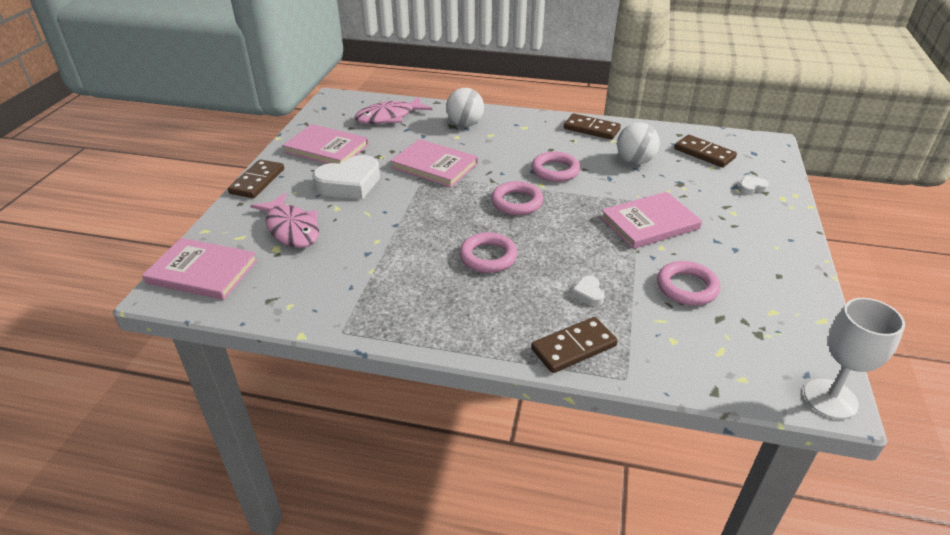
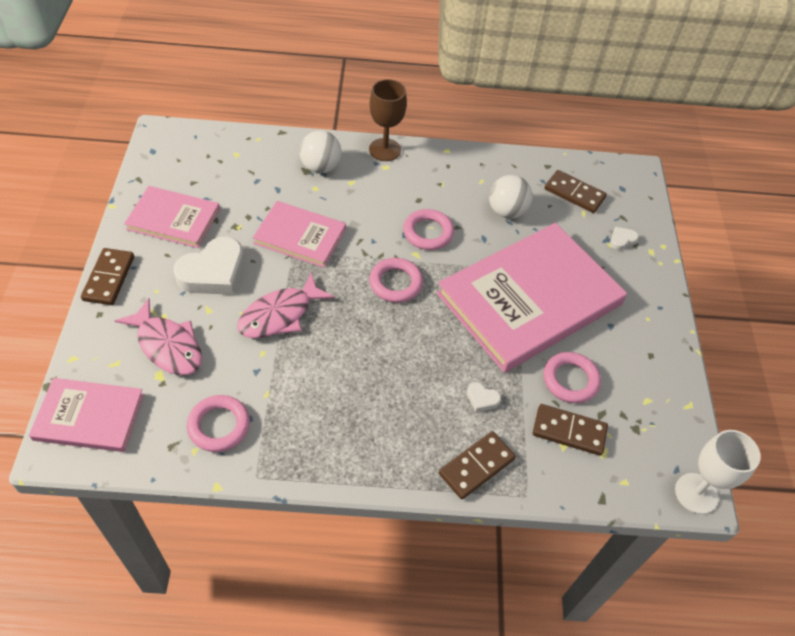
camera: 15 degrees left, 15 degrees up
(389, 117) = (233, 162): pink fish -> pink fish (280, 315)
(488, 257) = (379, 362): pink ring -> pink ring (219, 426)
(526, 116) = (385, 150): none -> brown goblet
(588, 294) = (482, 399): white heart -> white heart turned 45 degrees counterclockwise
(591, 129) = (457, 165): brown domino -> brown domino (569, 431)
(649, 223) = (529, 299): pink book -> pink book, size x1.93

